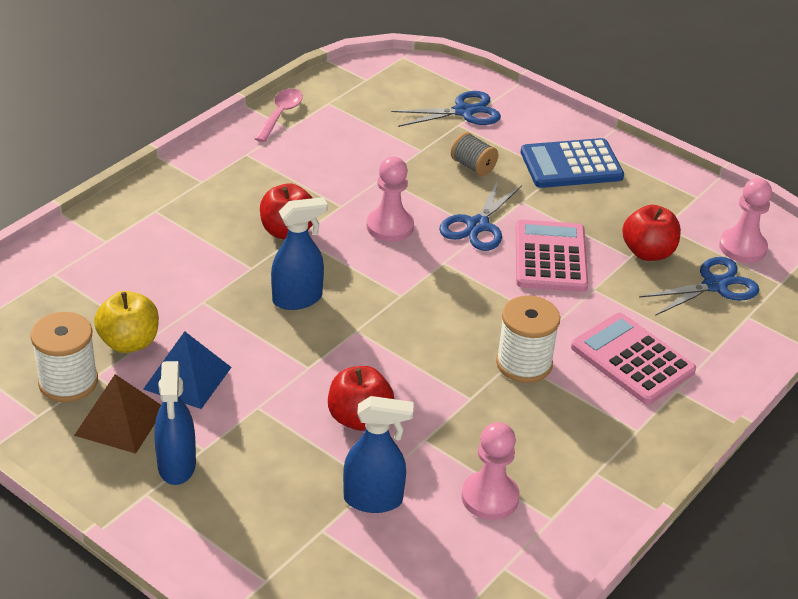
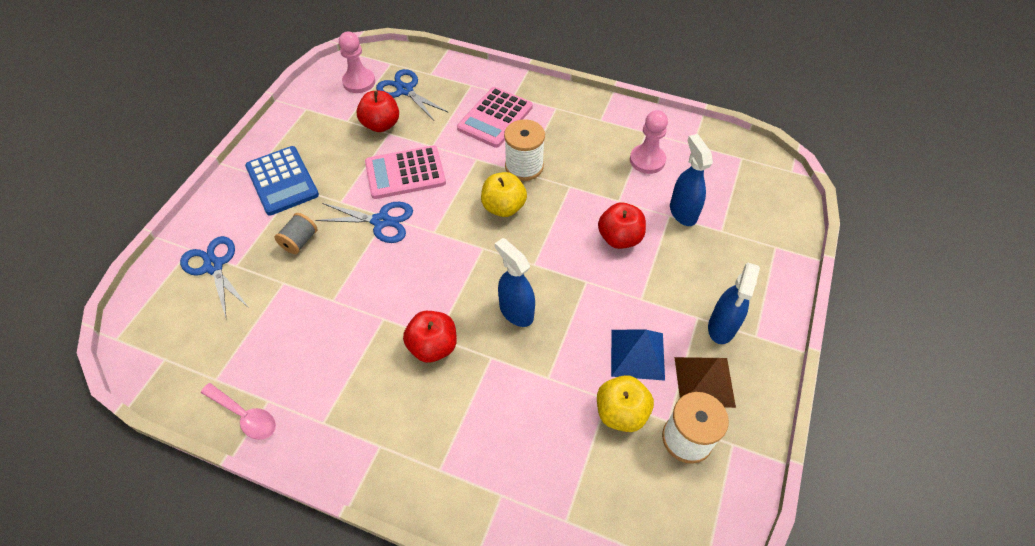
camera: 105 degrees left, 15 degrees up
(177, 466) = (721, 327): blue spray bottle -> blue spray bottle turned 135 degrees clockwise
(280, 115) = (245, 416): pink spoon -> pink spoon turned 150 degrees counterclockwise
(390, 226) = (401, 276): pink pawn -> none
(458, 327) = (503, 207): none -> yellow apple

